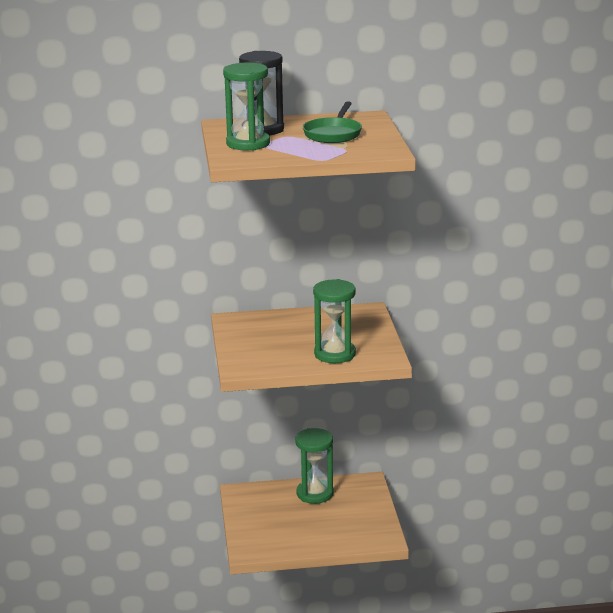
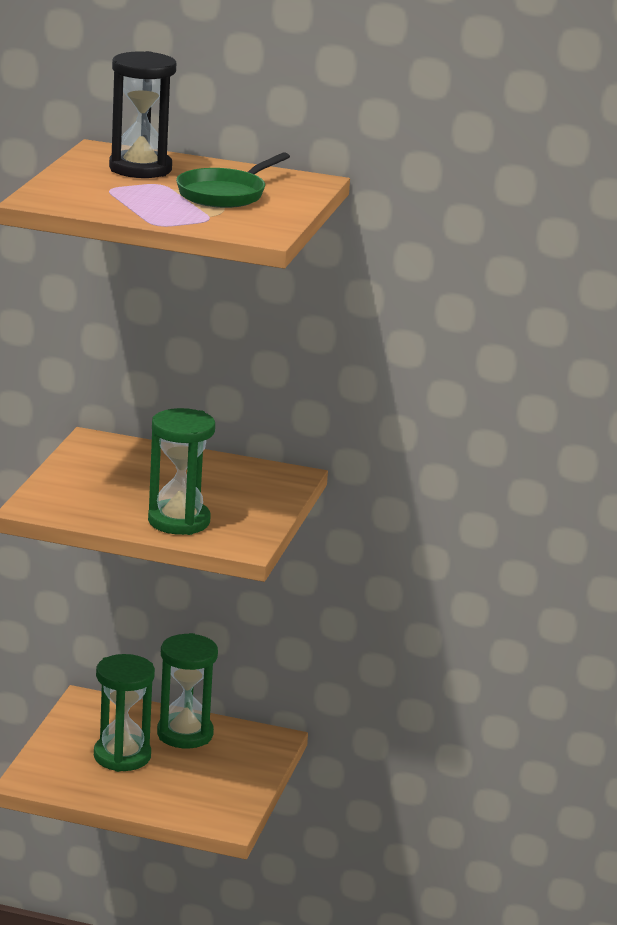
camera: 20 degrees right, 0 degrees up
(248, 144) = (92, 183): green hourglass -> green hourglass (122, 756)

